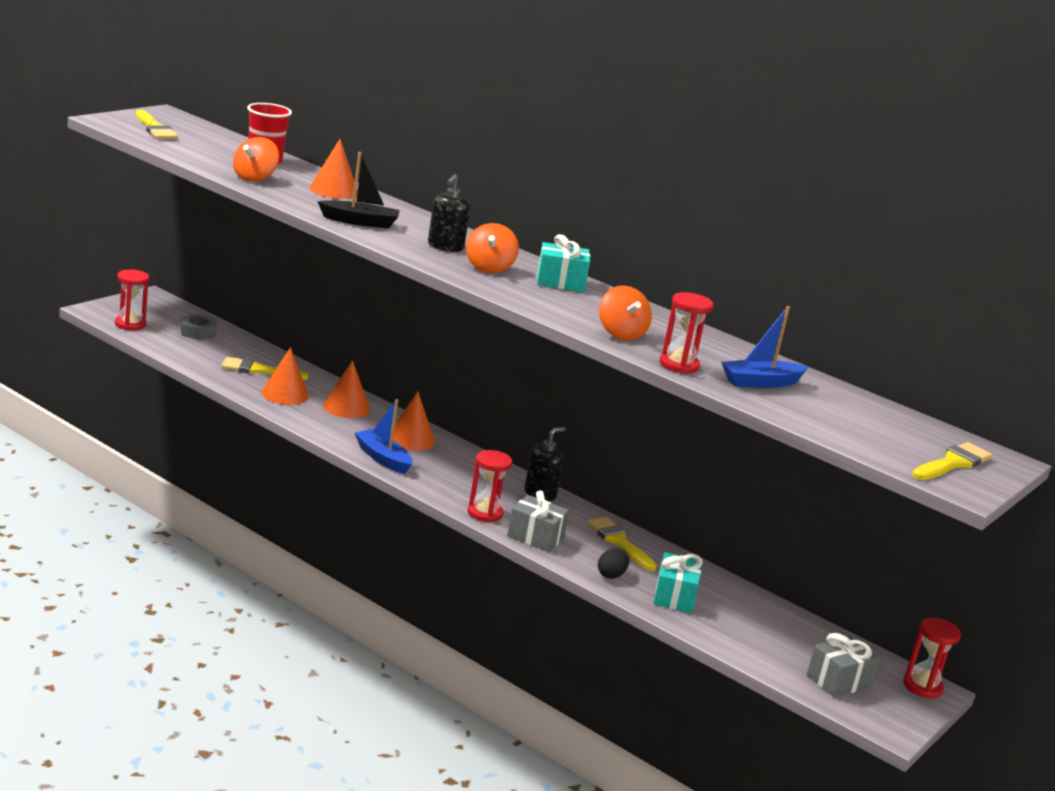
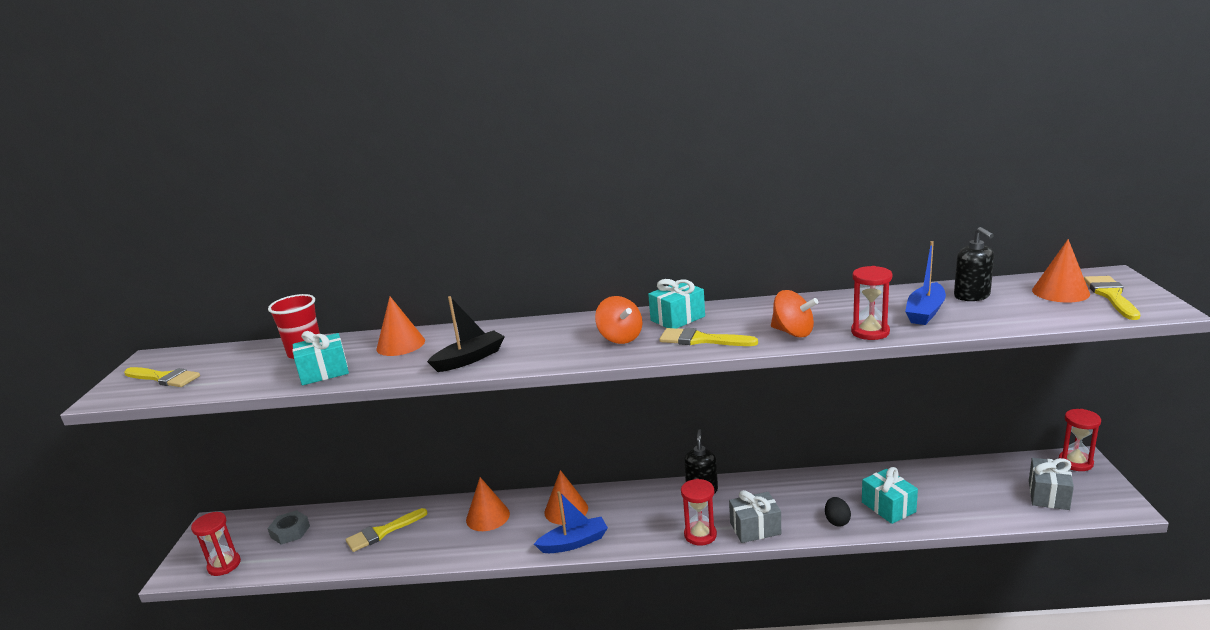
camera: 30 degrees left, 0 degrees up
(254, 178) = (324, 372): orange spinning top -> turquoise gift
(285, 394) = (431, 539): orange cone -> orange cone (1060, 292)
(382, 458) = (574, 542): blue boat -> blue boat turned 150 degrees clockwise
(445, 247) = (561, 340): black soap dispenser -> black soap dispenser (972, 296)
(619, 542) = (797, 490): yellow brush -> yellow brush (701, 340)

